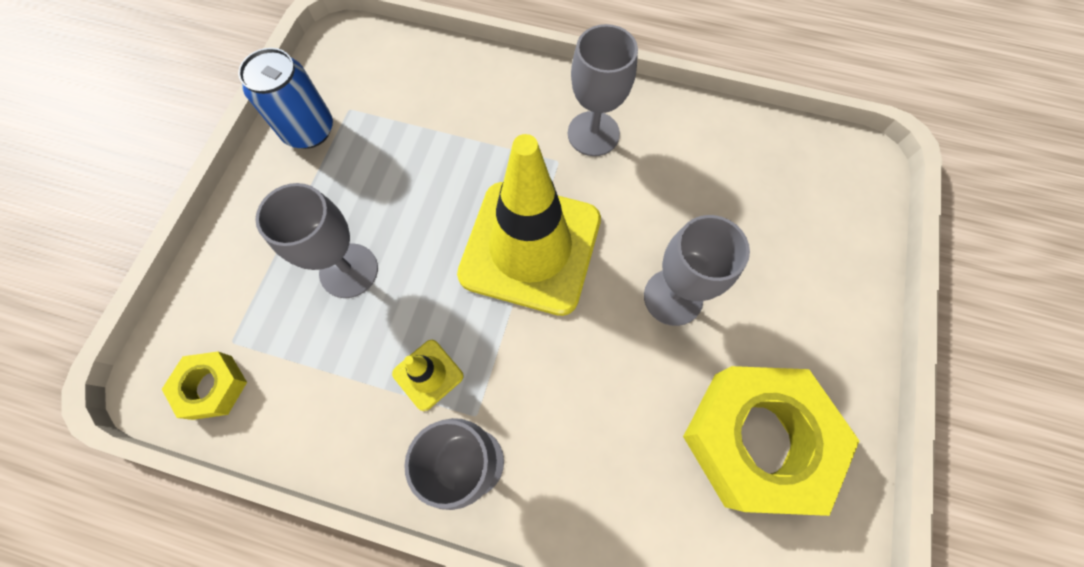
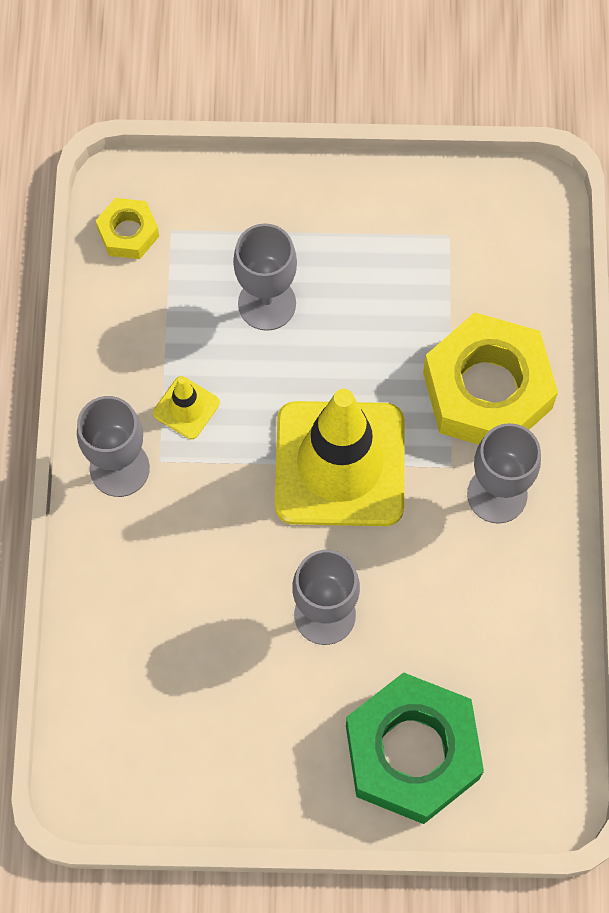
camera: 75 degrees right, 0 degrees up
(309, 130) = (410, 207): blue can -> none
(756, 439) = (202, 715): yellow nut -> yellow nut (487, 390)
(813, 257) = (412, 752): none -> green nut

